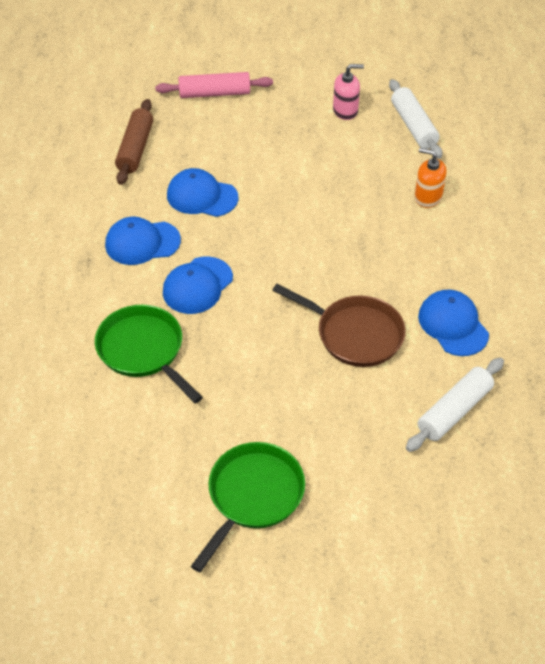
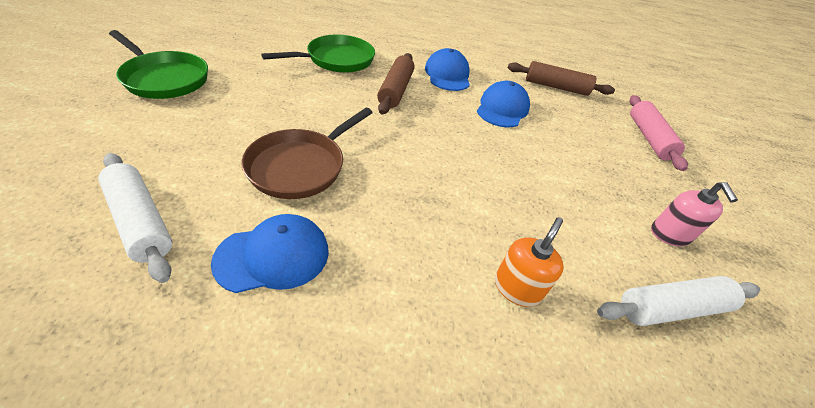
camera: 90 degrees right, 5 degrees down
(197, 285) = (395, 90): blue cap -> brown rolling pin

